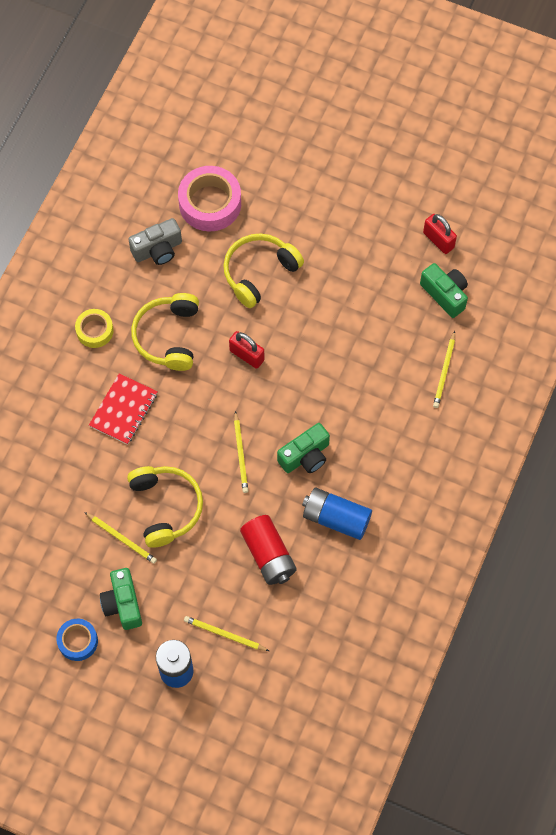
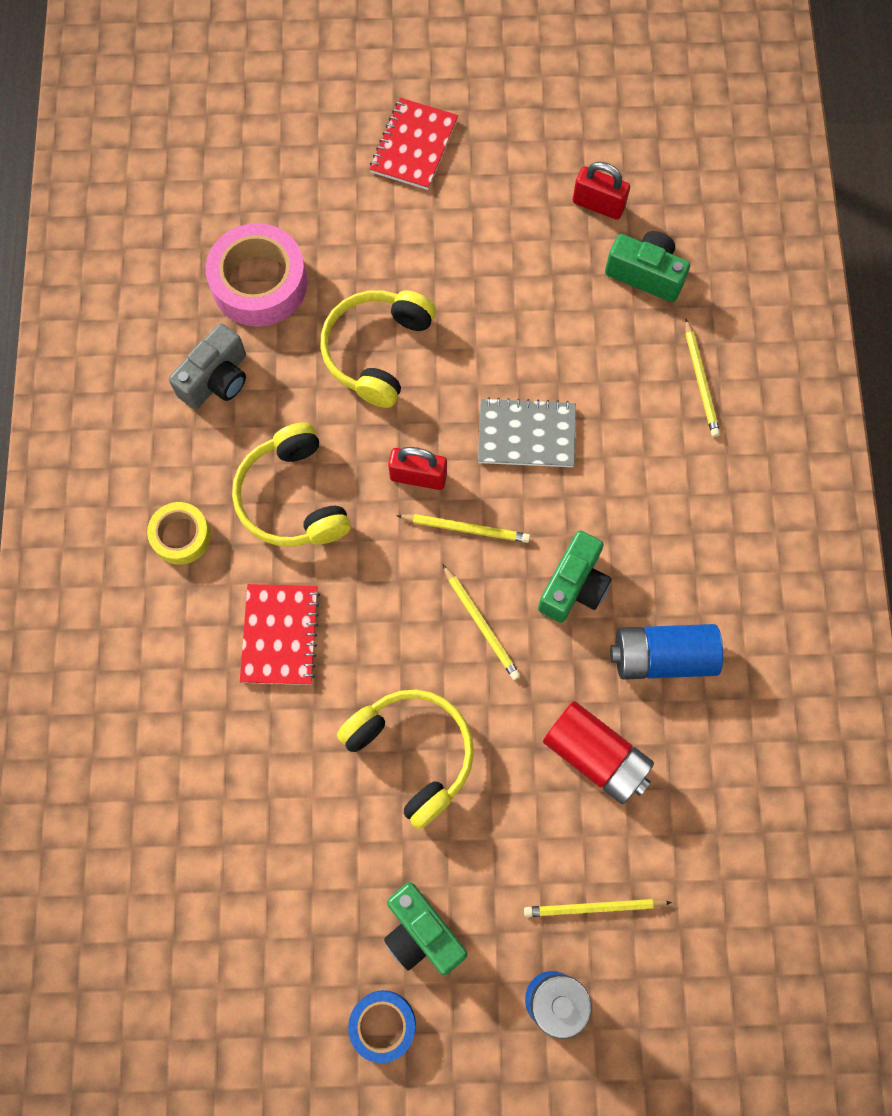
camera: 25 degrees left, 5 degrees up
(121, 538) = (371, 832): yellow pencil -> yellow pencil (466, 528)
(322, 358) = (526, 434): none -> grey notebook
(344, 158) = (414, 146): none -> red notebook

